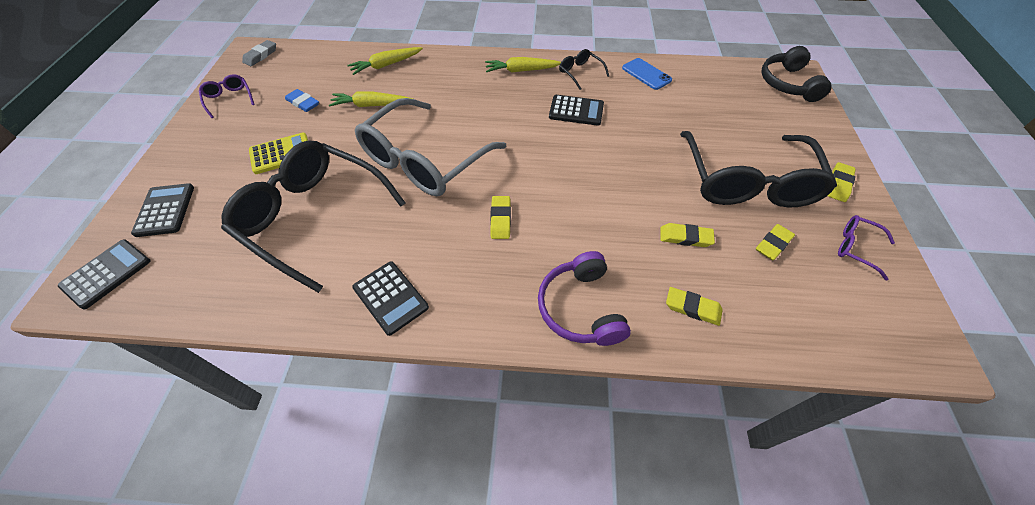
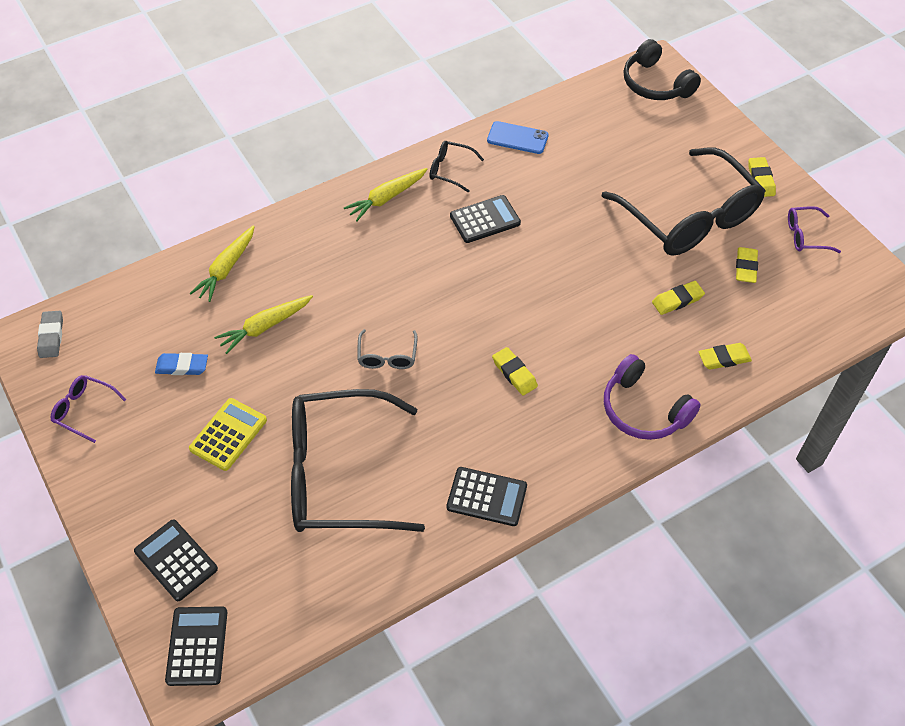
camera: 35 degrees left, 0 degrees up
(425, 160) = (387, 356): grey glasses -> grey glasses, size x0.41

